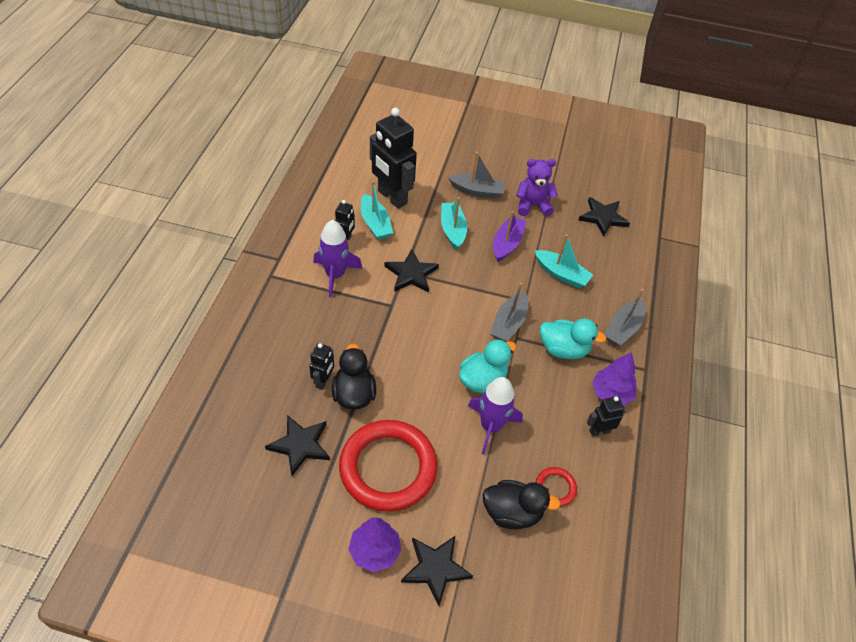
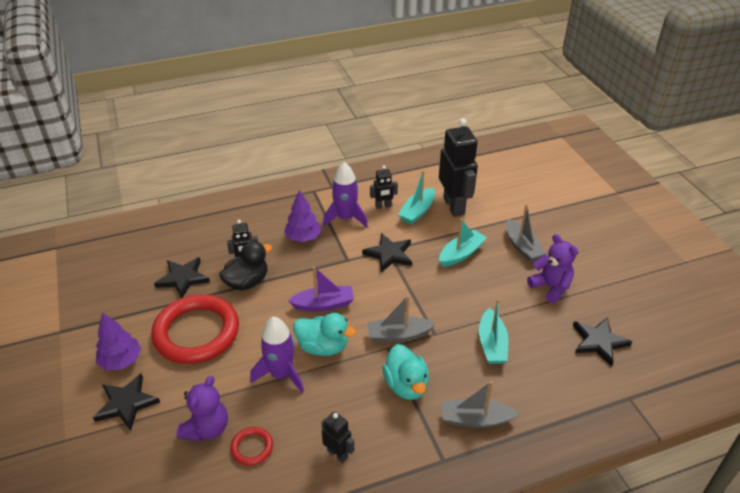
camera: 60 degrees right, 10 degrees down
(392, 197) = (454, 206): black robot -> black robot turned 150 degrees clockwise
(507, 244) = (485, 292): purple boat -> purple boat (323, 304)
(512, 513) = (207, 428): black duck -> purple teddy bear
(611, 393) = (388, 444): purple tree -> purple tree (303, 238)

